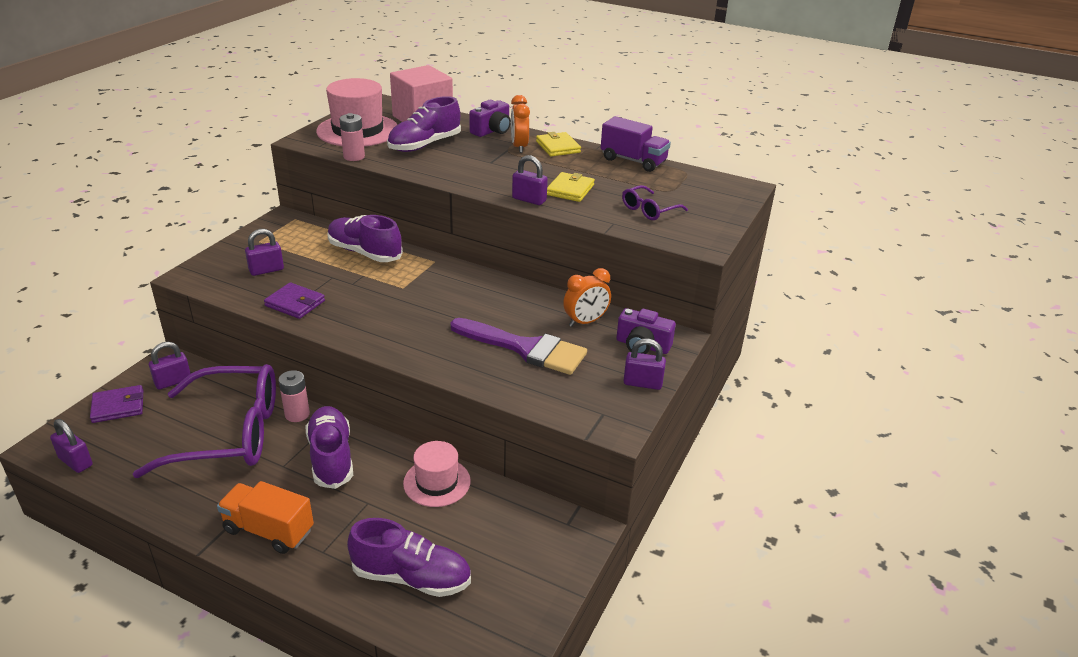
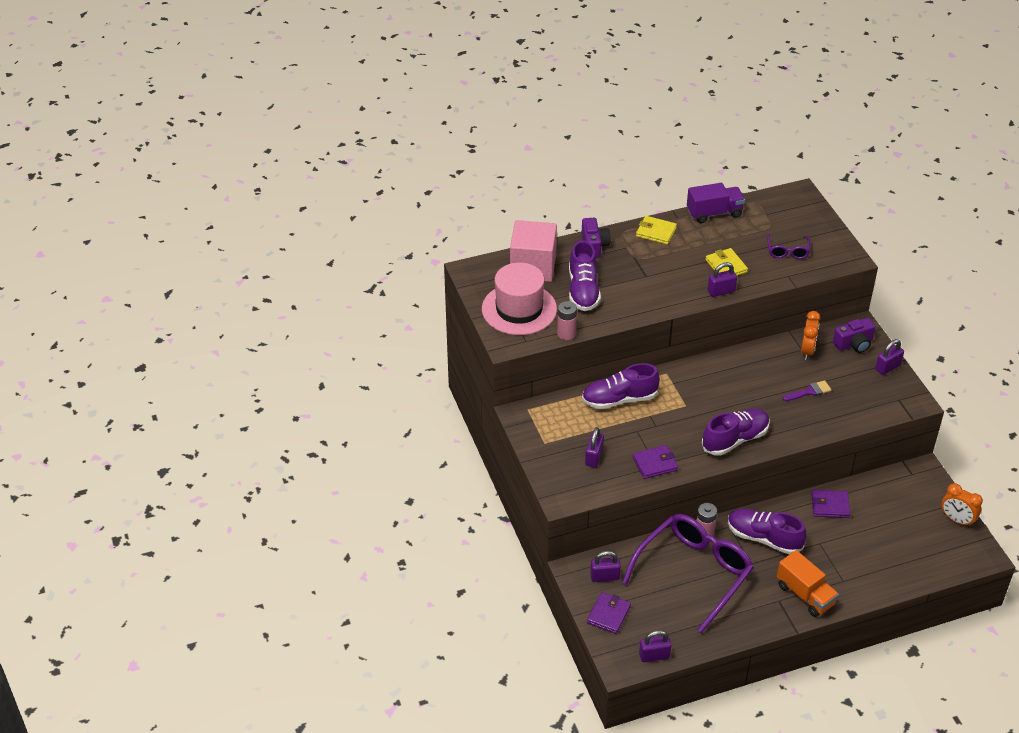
camera: 45 degrees left, 10 degrees up
(173, 381) = (604, 576): purple padlock -> purple padlock turned 75 degrees clockwise
(269, 530) = (805, 595): orange truck -> orange truck turned 105 degrees counterclockwise
(411, 577) = (895, 555): purple shoe -> purple shoe (735, 439)
(437, 482) = (830, 505): pink hat -> purple wallet
(519, 147) = (636, 249): orange clock -> orange clock (957, 520)
(526, 348) = (809, 391): purple brush -> purple brush, size x0.48

